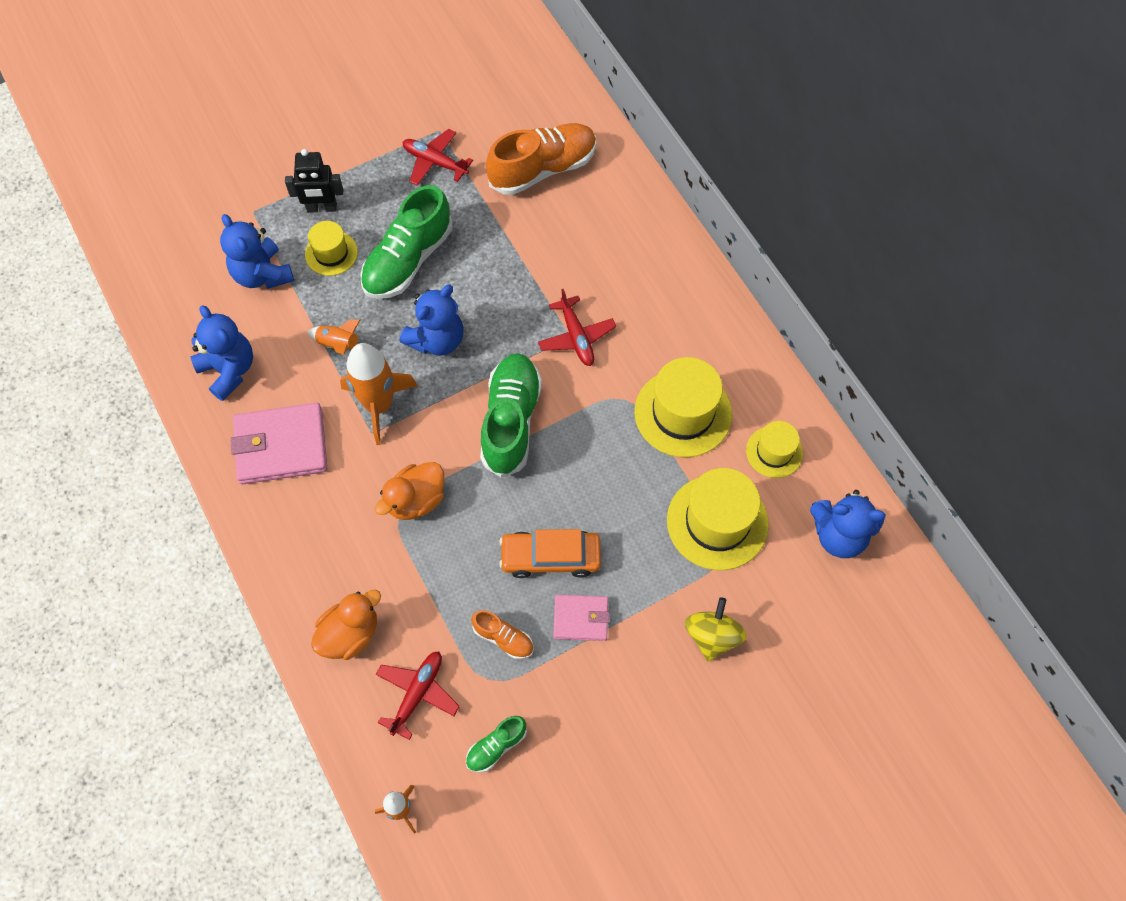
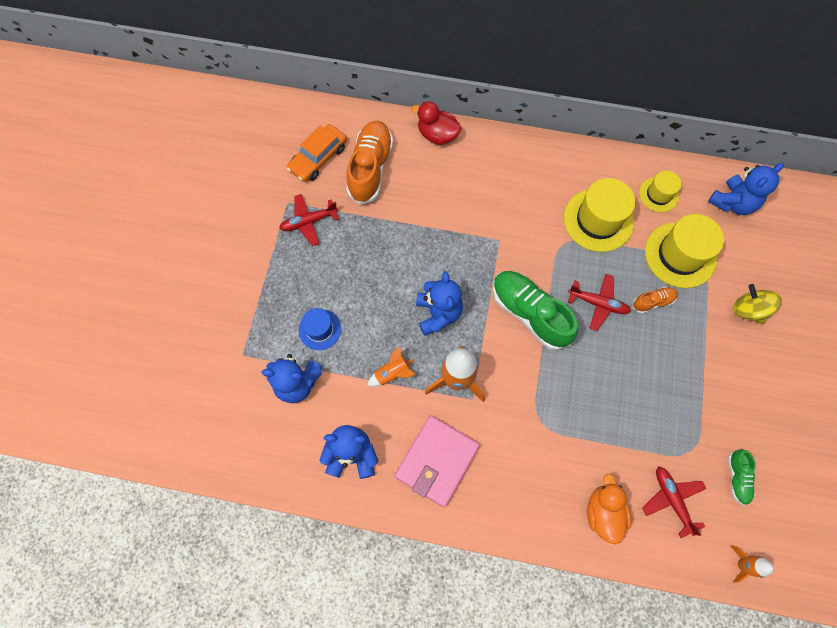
camera: 50 degrees left, 5 degrees up
(322, 208) = (280, 311): black robot -> none
(331, 253) = (320, 329): yellow hat -> blue hat
(408, 260) = (366, 288): green shoe -> none
(416, 500) = (540, 406): orange duck -> none
(503, 638) = (670, 423): orange shoe -> orange shoe (652, 302)
(550, 557) = (637, 358): orange car -> orange car (318, 158)
(576, 337) = (502, 236): red plane -> red plane (598, 303)
(580, 619) = (688, 371): pink wallet -> none
(639, 197) = (437, 135): none -> red duck

